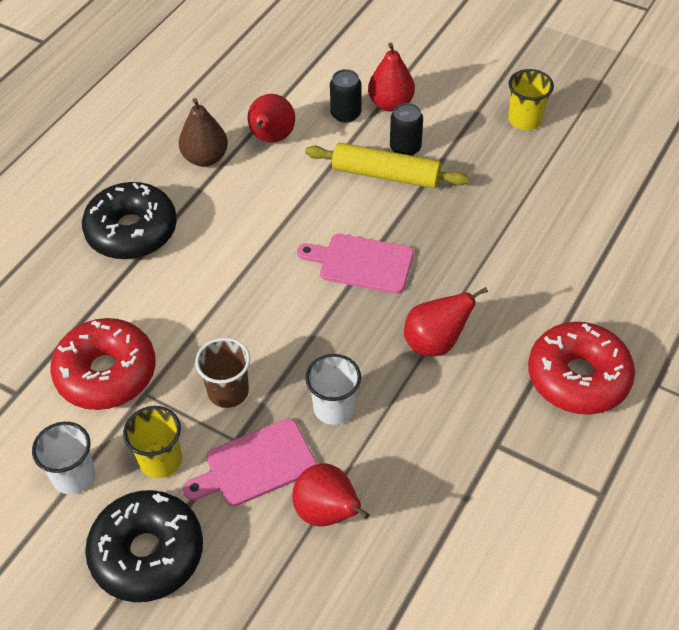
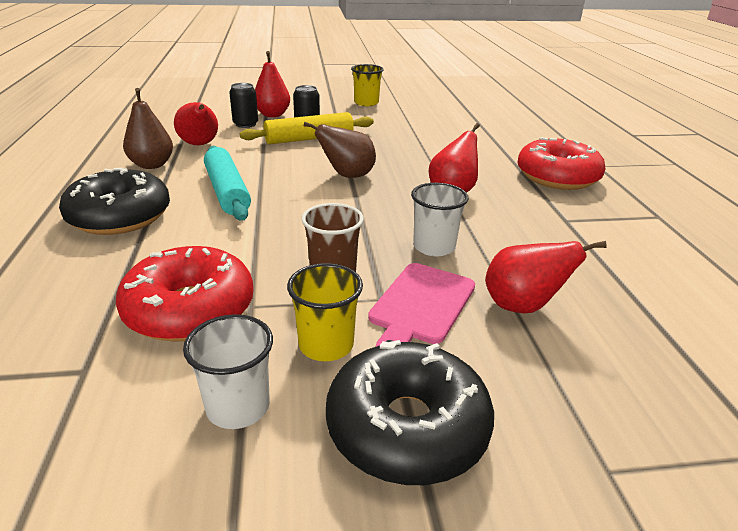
camera: 40 degrees left, 20 degrees down
(236, 236) = (227, 192): none -> turquoise rolling pin
(361, 263) = (347, 175): pink cutting board -> brown pear

